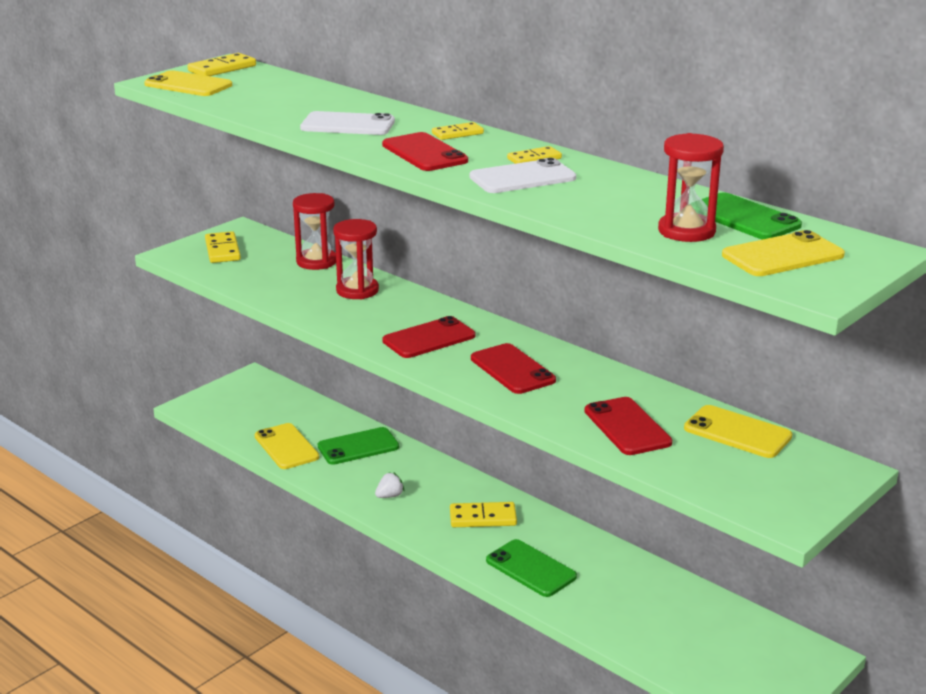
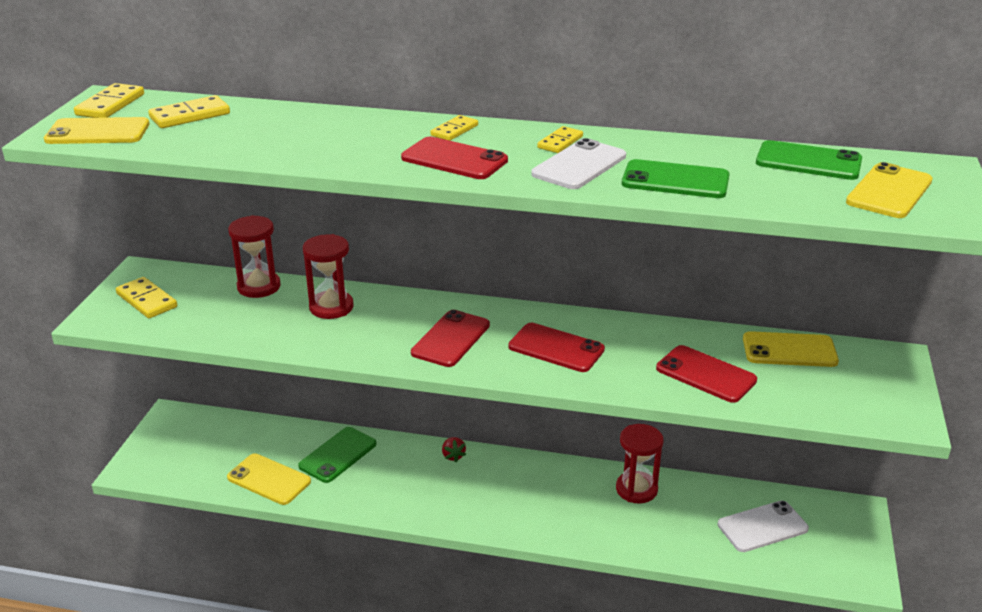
camera: 30 degrees left, 5 degrees up
(348, 125) = (336, 144): white phone -> white phone (762, 527)
(389, 496) = (409, 495): white strawberry -> none
(456, 479) = (453, 456): none -> red strawberry
(483, 518) = (508, 486): yellow domino -> yellow domino (190, 116)
(531, 569) = (589, 521): green phone -> green phone (675, 180)
(686, 231) = (787, 187): red hourglass -> red hourglass (636, 489)

